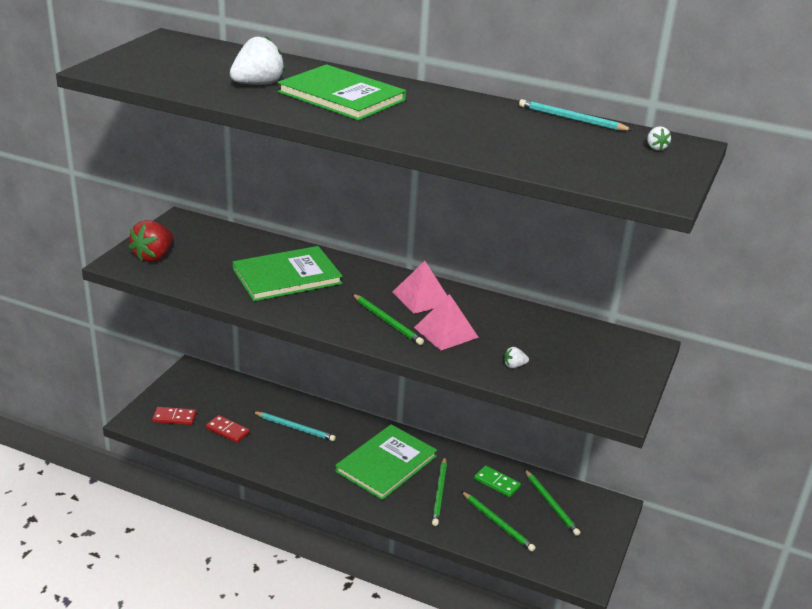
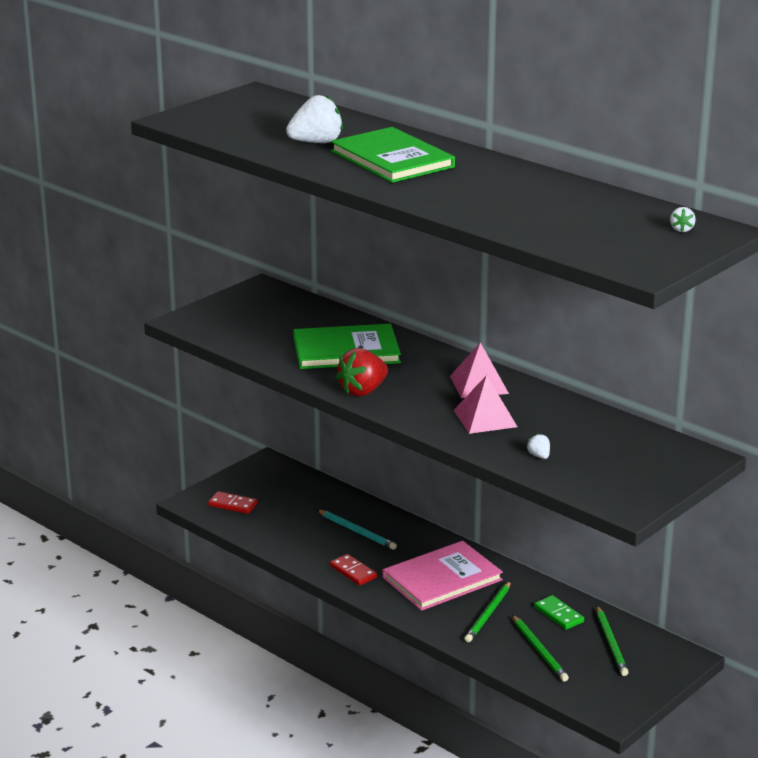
camera: 20 degrees right, 5 degrees down
(154, 257) = (219, 319): red strawberry -> red strawberry (363, 391)
(227, 430) = (283, 524): red domino -> red domino (353, 572)
(386, 463) = (442, 578): green book -> pink book
(387, 321) = (428, 402): green pencil -> none
(514, 366) = (539, 456): white strawberry -> white strawberry turned 60 degrees clockwise
(571, 119) = (616, 196): turquoise pencil -> none

